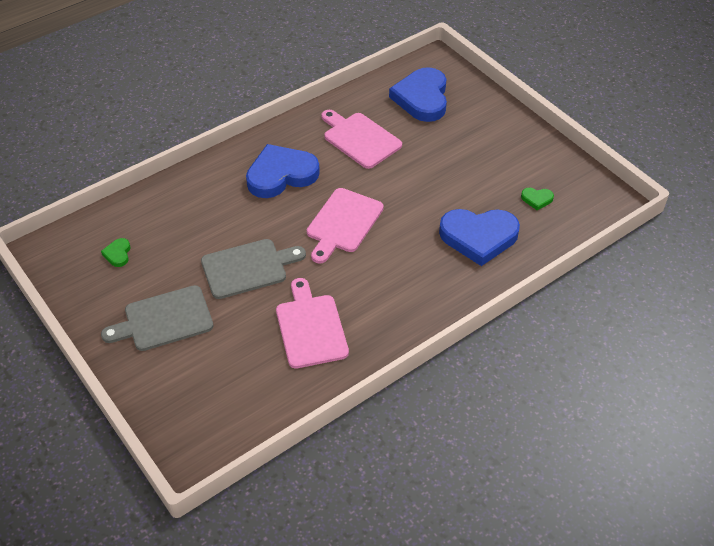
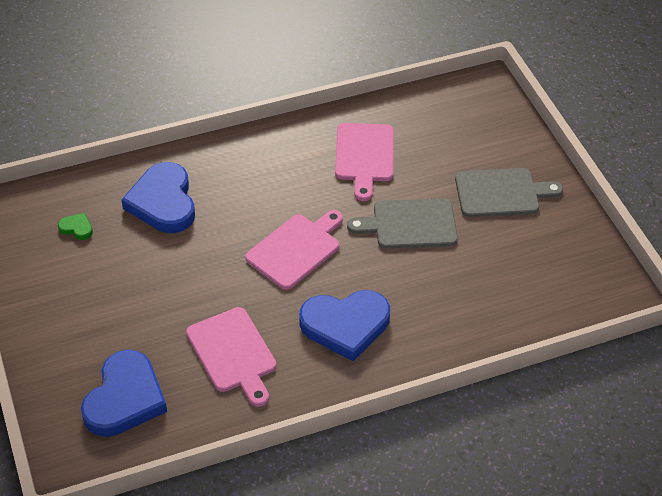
camera: 165 degrees left, 0 degrees up
(118, 254) = (545, 270): green heart -> none
(478, 237) = (163, 202): blue heart -> blue heart turned 120 degrees counterclockwise

